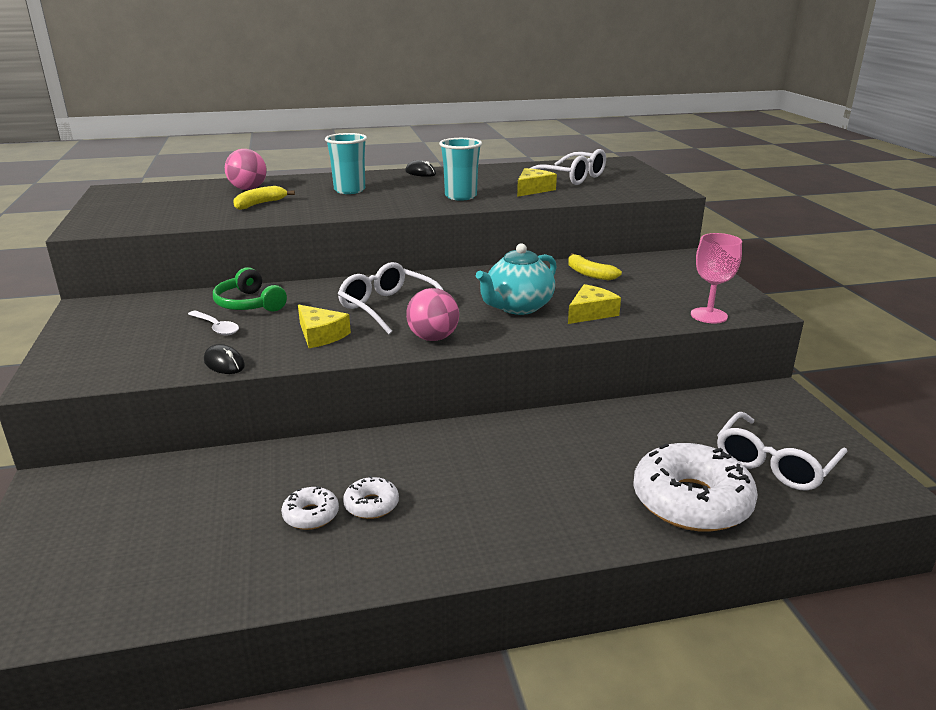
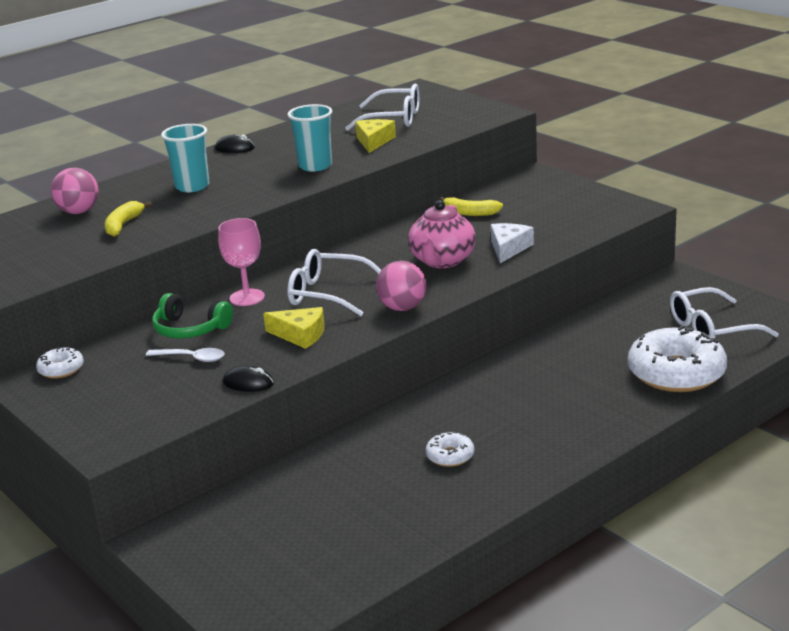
camera: 25 degrees left, 0 degrees up
(311, 515) = (411, 479): white donut -> white donut (61, 369)
(517, 307) = (442, 261): turquoise teapot -> pink teapot
(591, 313) = (509, 248): yellow cheese -> white cheese
(709, 315) = (603, 224): pink goblet -> pink goblet (247, 297)
(774, 463) = (711, 329): white glasses -> white glasses turned 60 degrees clockwise

